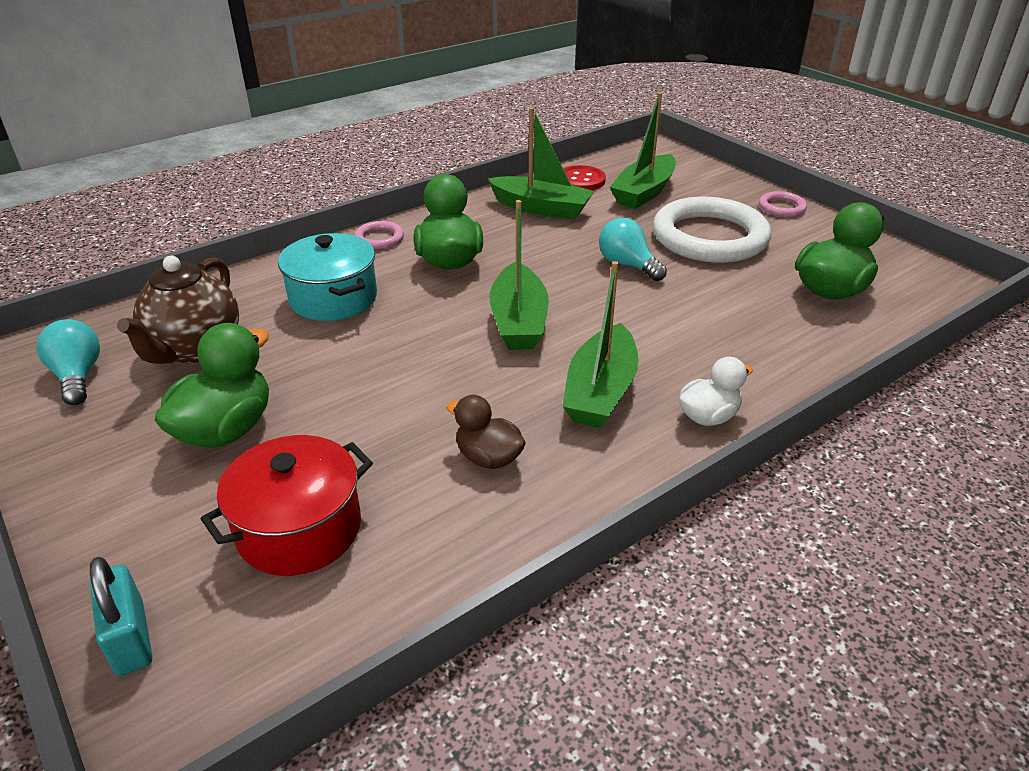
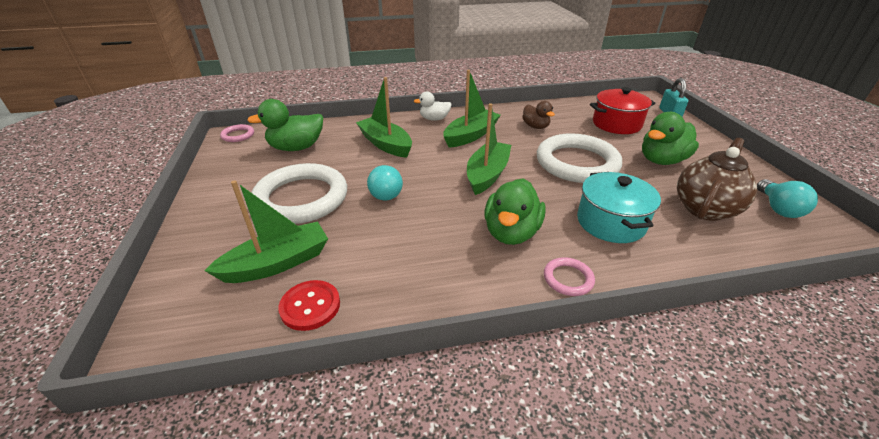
camera: 155 degrees left, 0 degrees up
(385, 380) = (577, 163): none -> white ring
(541, 208) = (391, 272): green boat -> green boat (386, 144)
(782, 207) = (206, 209): pink ring -> pink ring (238, 135)

